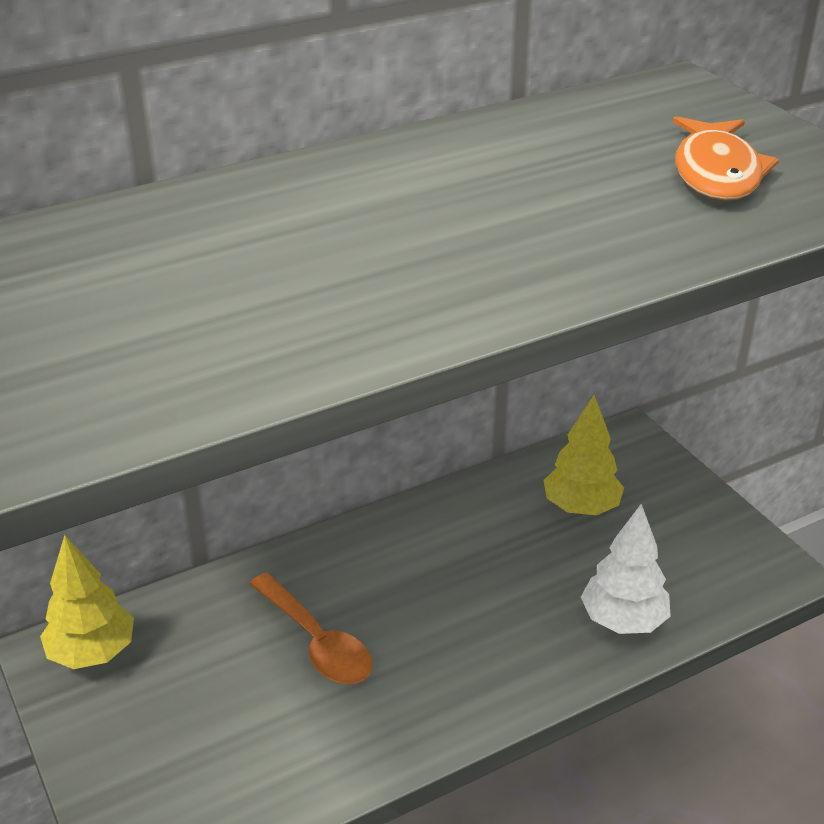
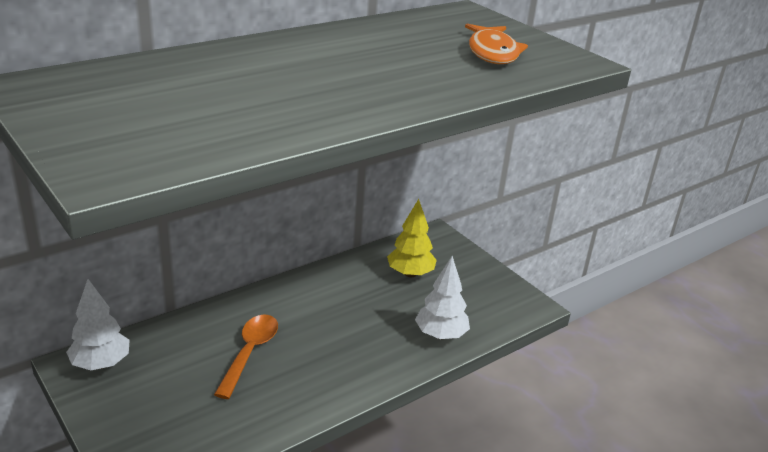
camera: 10 degrees left, 5 degrees down
(92, 653) = (101, 364): yellow tree -> white tree
(317, 642) = (250, 352): orange spoon -> orange spoon turned 120 degrees counterclockwise

